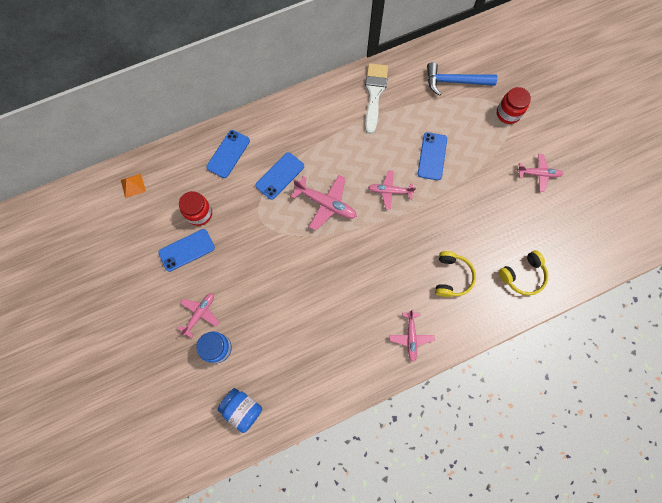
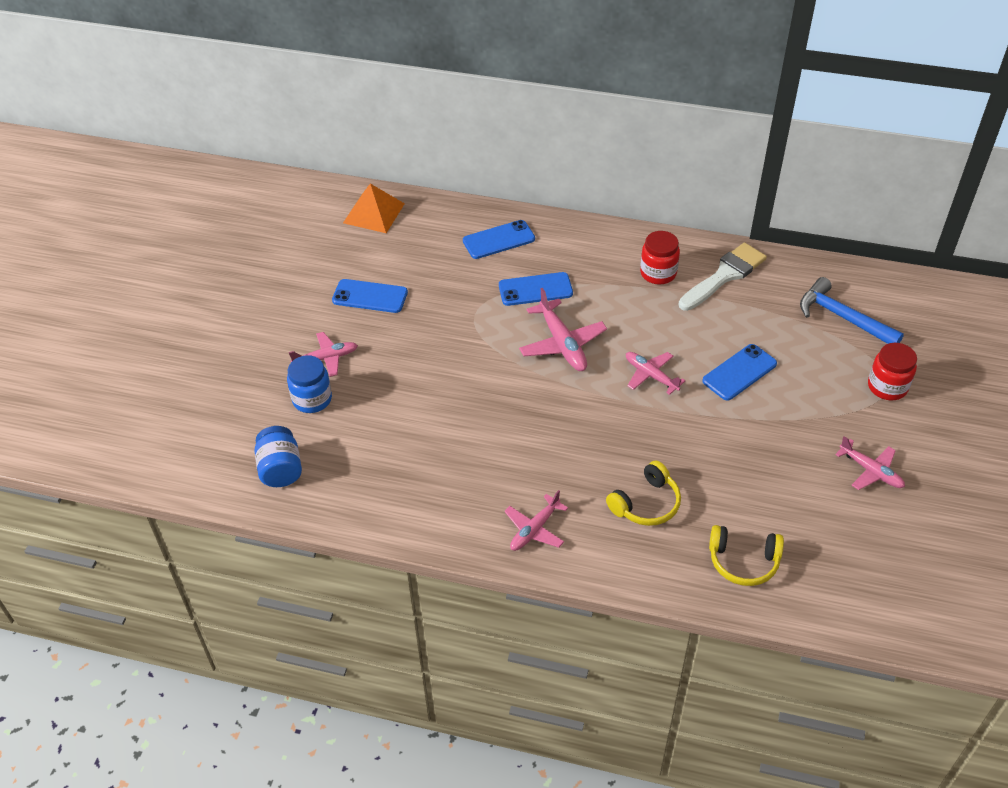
camera: 40 degrees right, 25 degrees down
(133, 185) = (373, 213): orange pyramid -> orange pyramid, size x1.70
(199, 214) = (415, 273): red jar -> red jar (658, 273)

